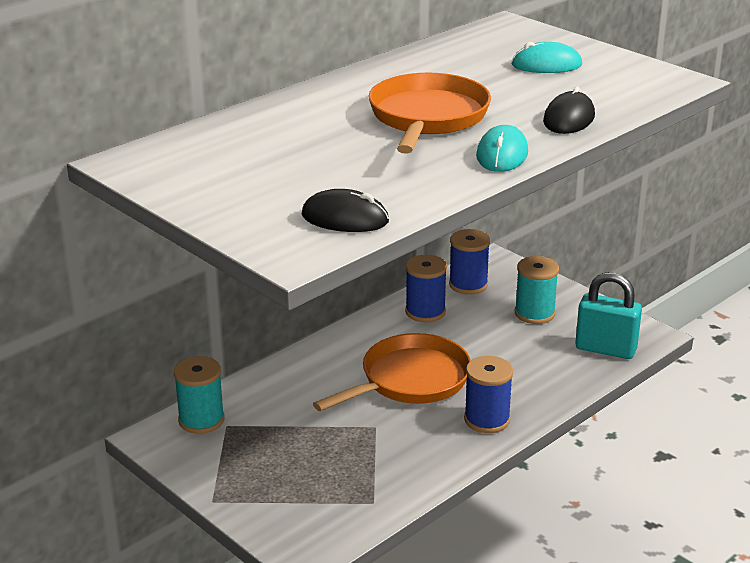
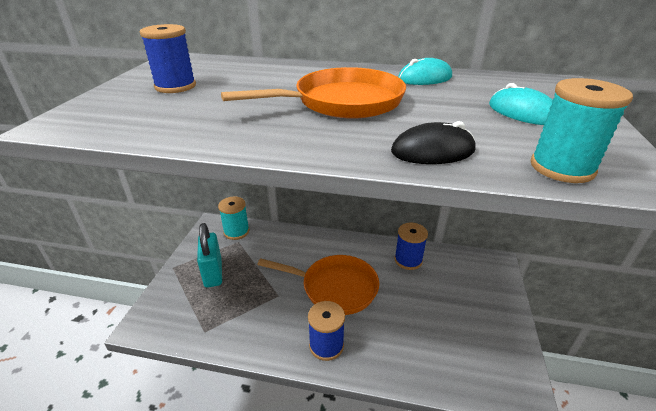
camera: 55 degrees right, 5 degrees up
(345, 218) = (129, 123): black mouse -> none
(468, 284) = (457, 264): blue spool -> blue spool (175, 86)
(502, 154) = (311, 144): turquoise mouse -> turquoise mouse (424, 78)
(534, 313) = (467, 310): turquoise spool -> turquoise spool (561, 168)
(605, 349) = (473, 374): turquoise padlock -> turquoise padlock (213, 273)

